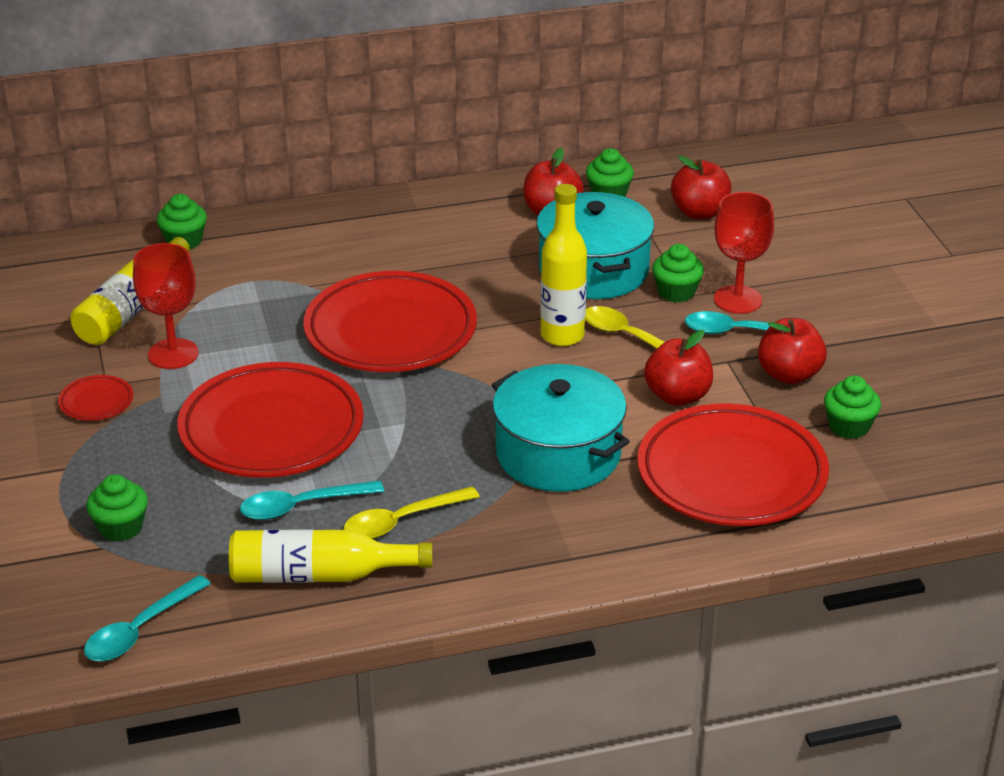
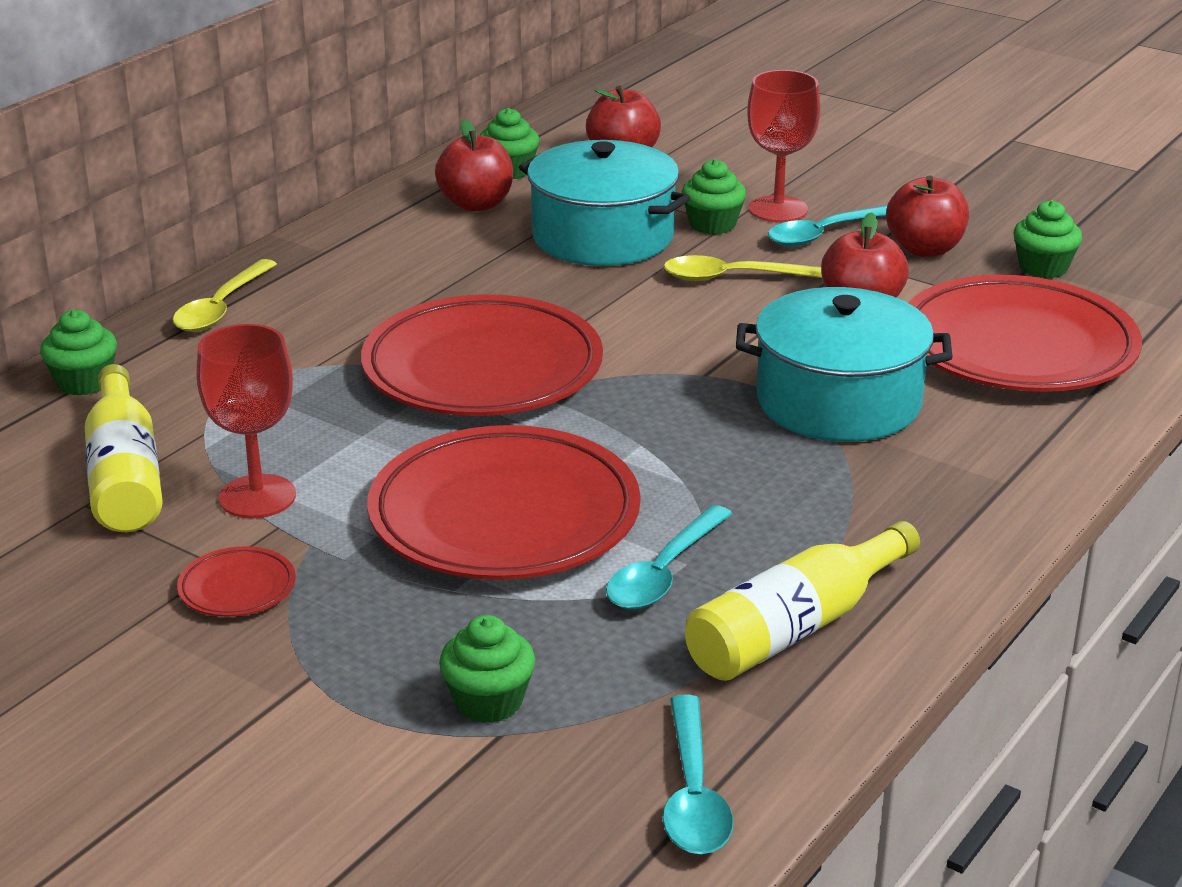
camera: 40 degrees left, 5 degrees down
(402, 521) = (792, 533): yellow spoon -> yellow spoon (221, 307)
(562, 336) = (667, 302): yellow bottle -> none

